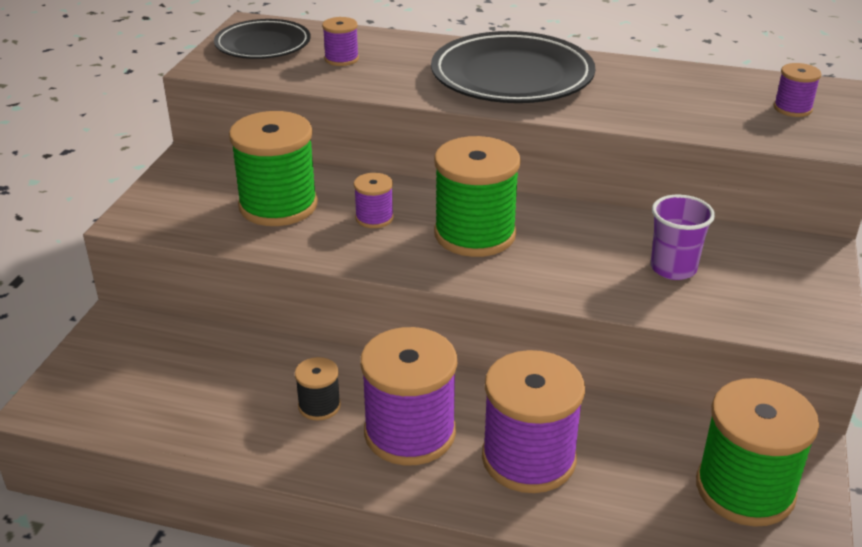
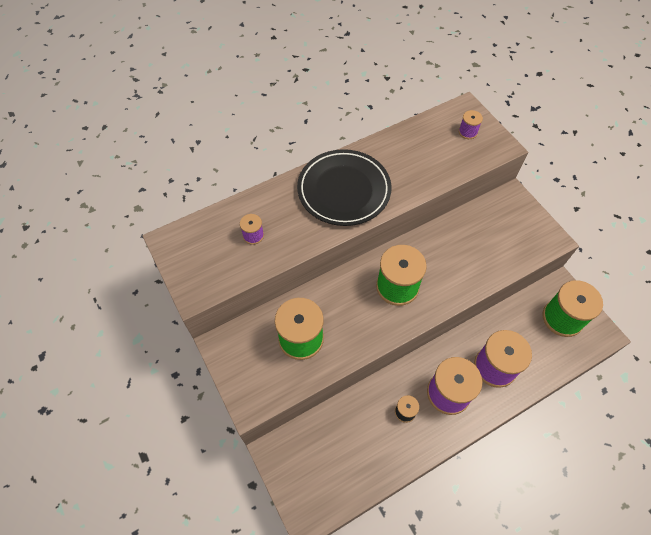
camera: 45 degrees left, 25 degrees up
(263, 45) = (199, 254): black plate -> none
(374, 218) = (349, 311): purple spool -> none
(673, 268) = (481, 246): purple cup -> none

